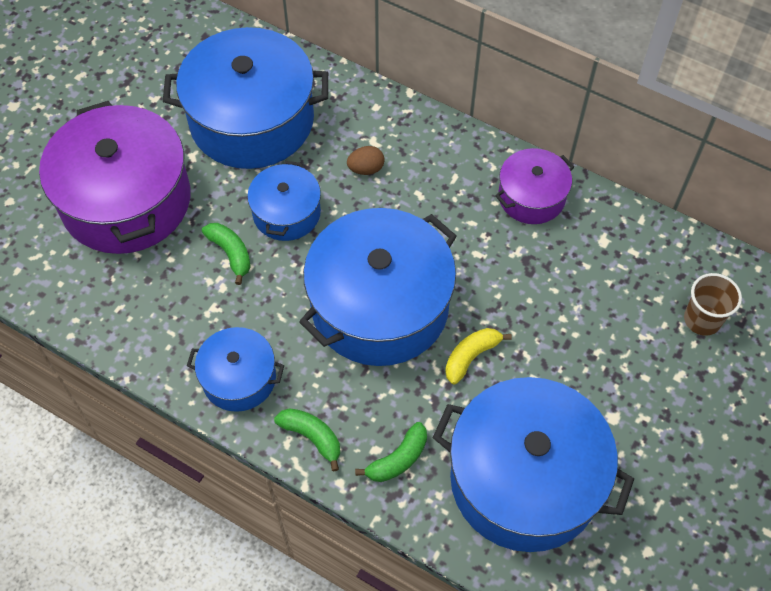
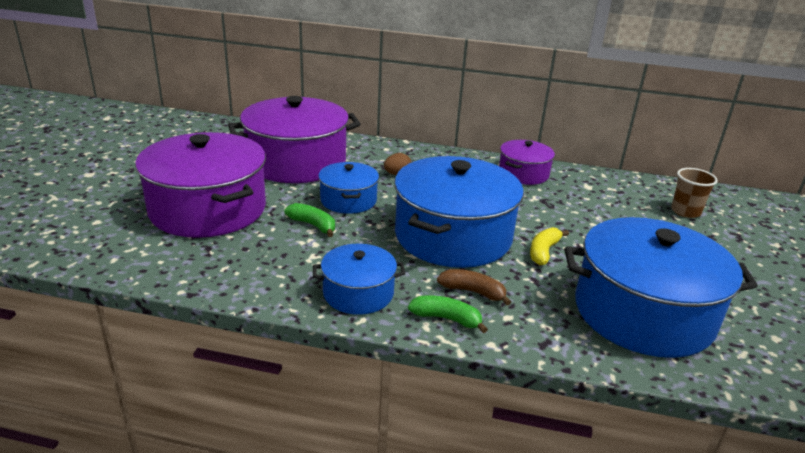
camera: 20 degrees left, 30 degrees down
(252, 120) = (296, 162): blue pot -> purple pot
(358, 404) = (473, 292): none -> brown banana
(398, 459) = (531, 319): green banana -> none

